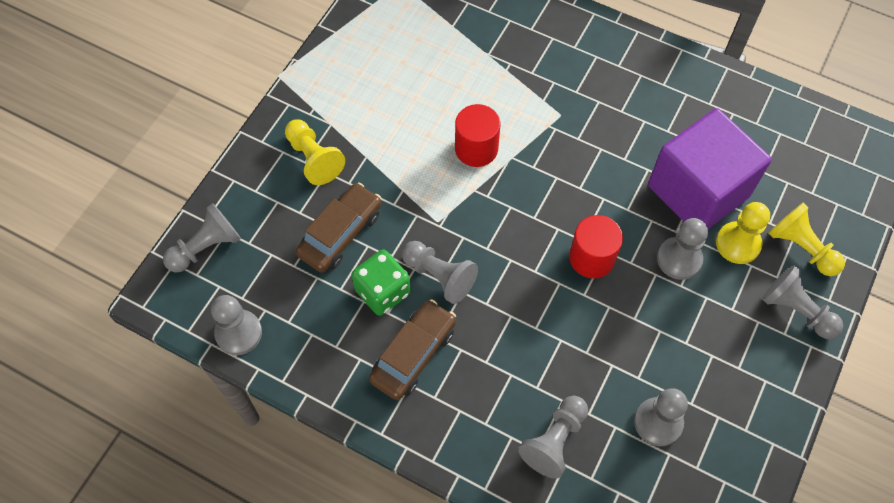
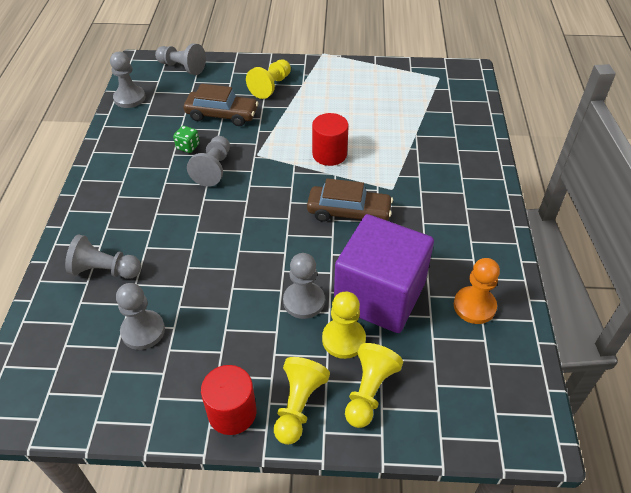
camera: 65 degrees right, 15 degrees down
(383, 291) = (188, 147): green dice -> green dice, size x0.58
(413, 354) = (146, 176): brown car -> brown car (349, 212)
(591, 258) = (273, 245): red cylinder -> red cylinder (232, 412)
(741, 122) = (474, 306): none -> orange pawn
(796, 310) = (298, 406): grey pawn -> yellow pawn

